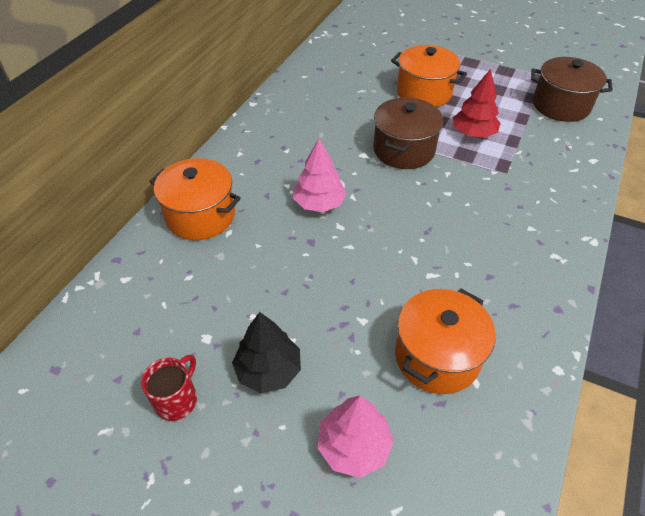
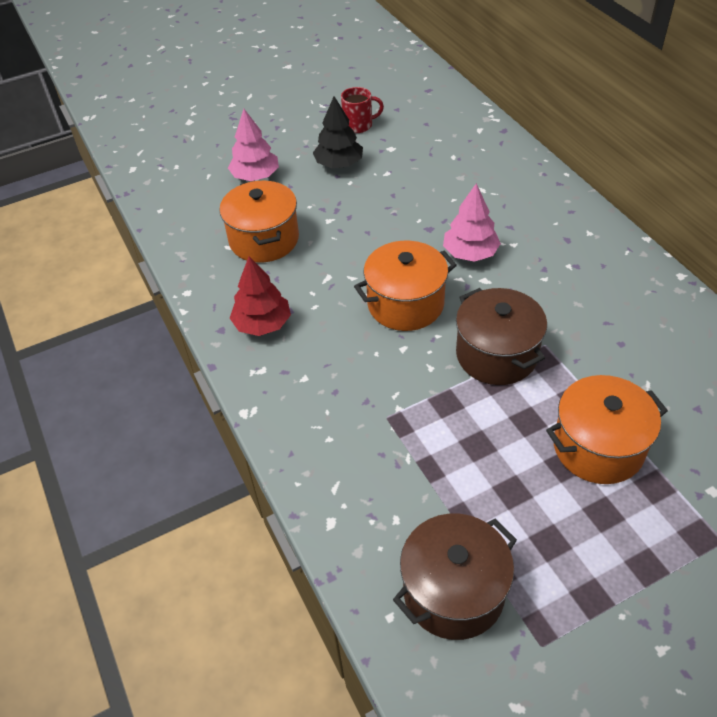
camera: 130 degrees right, 0 degrees up
(177, 399) = (359, 125): red mug -> red mug turned 75 degrees counterclockwise
(200, 216) = (516, 181): orange pot -> orange pot (405, 304)
(473, 133) = (475, 438): red tree -> red tree (262, 324)

